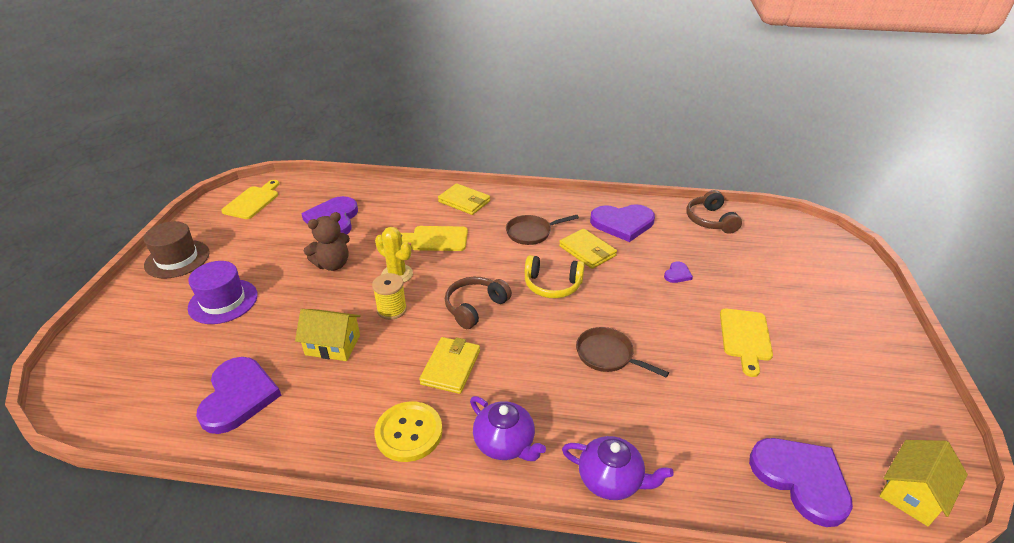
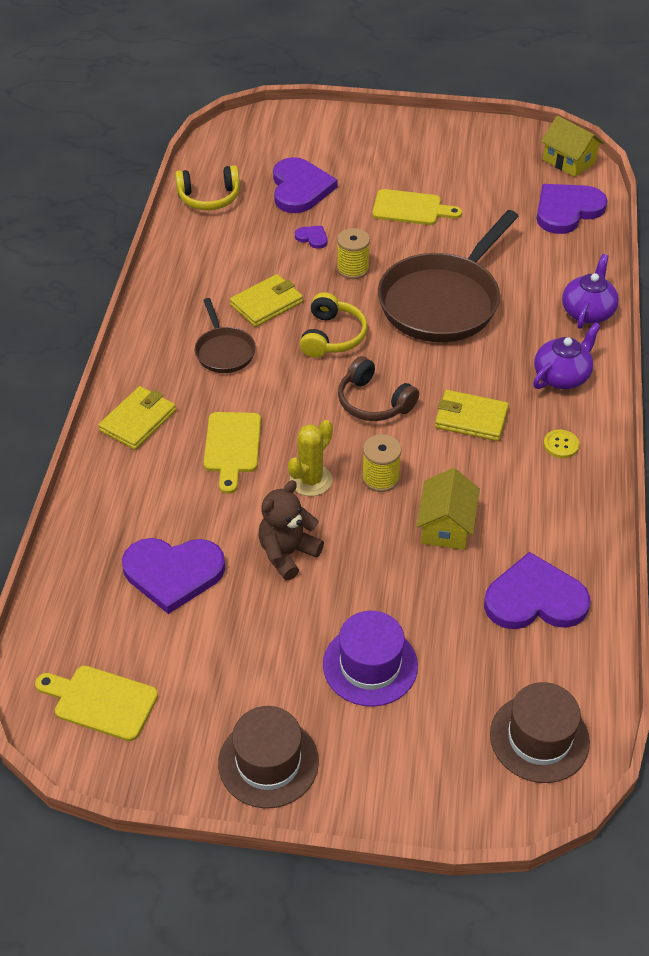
camera: 90 degrees left, 10 degrees up
(111, 388) = (539, 738): none -> brown hat
(333, 264) = (287, 553): brown teddy bear -> brown teddy bear turned 105 degrees counterclockwise
(409, 432) = (561, 445): yellow button -> yellow button, size x0.52
(608, 355) = (442, 301): brown pan -> brown pan, size x2.06
(622, 223) = (209, 269): purple heart -> purple heart (300, 188)
(641, 297) = (352, 269): none -> yellow spool
(710, 220) = (209, 197): brown headphones -> yellow headphones

